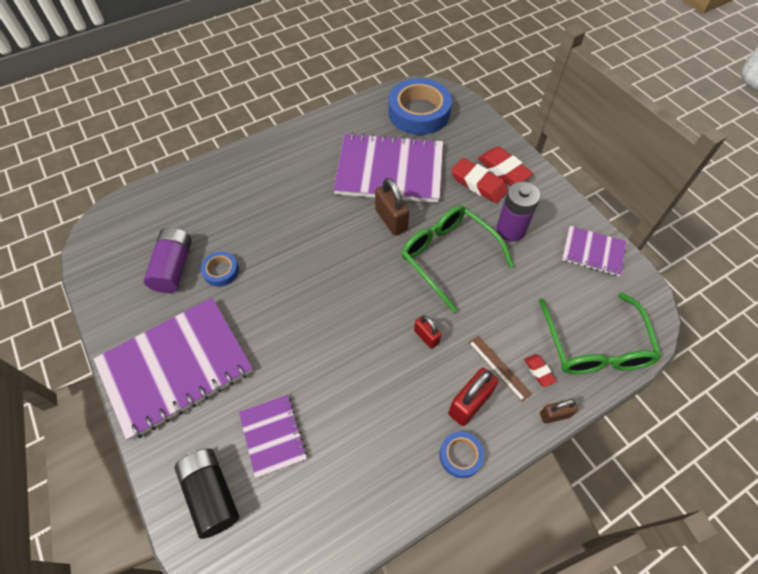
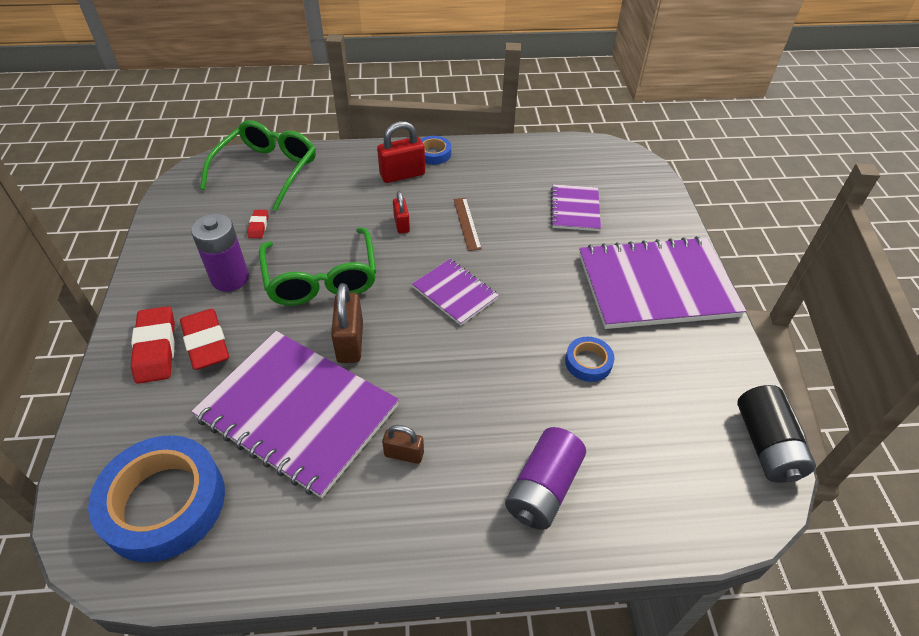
camera: 155 degrees left, 10 degrees down
(173, 268) = (649, 390): purple battery -> purple battery (543, 488)
(211, 494) = (635, 195): black battery -> black battery (766, 445)
(499, 367) = (358, 185): brown ruler -> brown ruler (467, 223)
(539, 371) = (329, 172): red eraser -> red eraser (258, 226)
(554, 415) = (345, 149): brown padlock -> brown padlock (404, 454)
(593, 252) = (178, 228): purple notebook -> purple notebook (455, 293)

